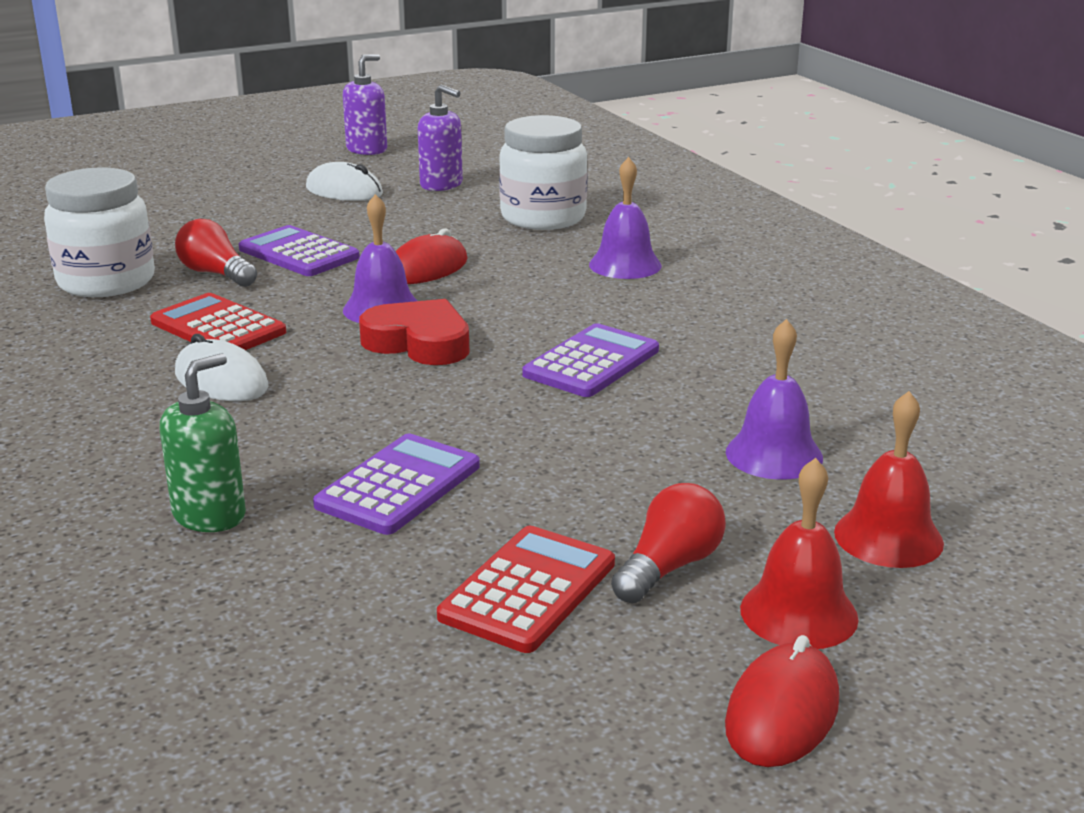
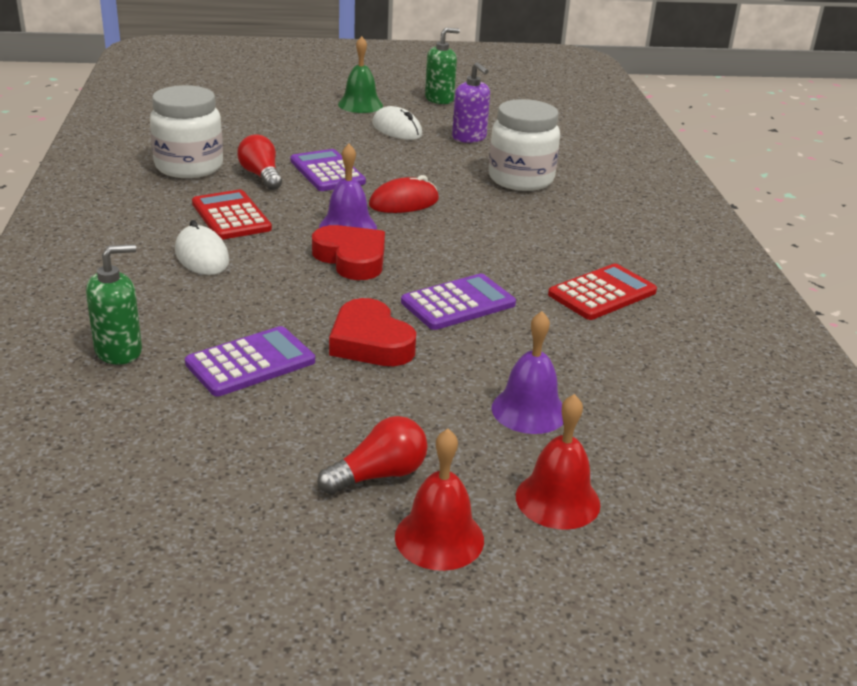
camera: 20 degrees right, 5 degrees up
(272, 172) = (360, 105): none -> green bell
(367, 150) = (439, 99): purple soap dispenser -> green soap dispenser
(526, 428) = (370, 342): none -> red heart
(528, 590) = (270, 463): red calculator -> red calculator (602, 293)
(625, 265) = (549, 231): purple bell -> none
(782, 713) = (362, 607): red mouse -> none

